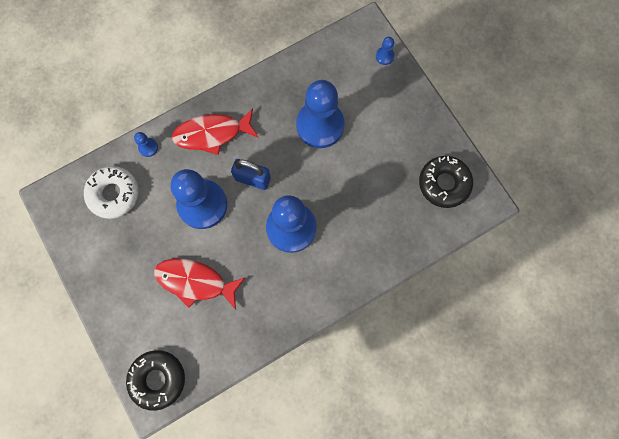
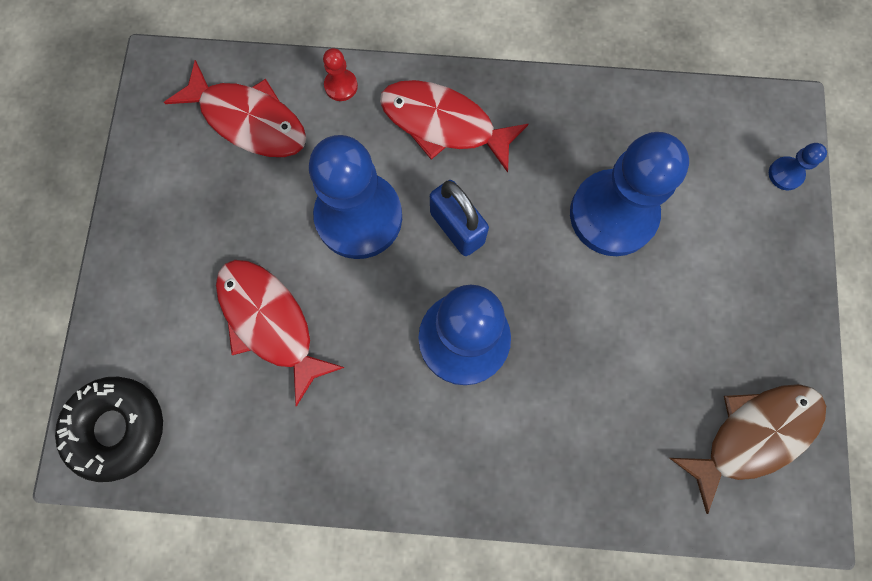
camera: 35 degrees right, 0 degrees up
(114, 194) = (248, 120): white donut -> red fish
(148, 147) = (341, 86): blue pawn -> red pawn
(444, 183) = (753, 435): black donut -> brown fish

